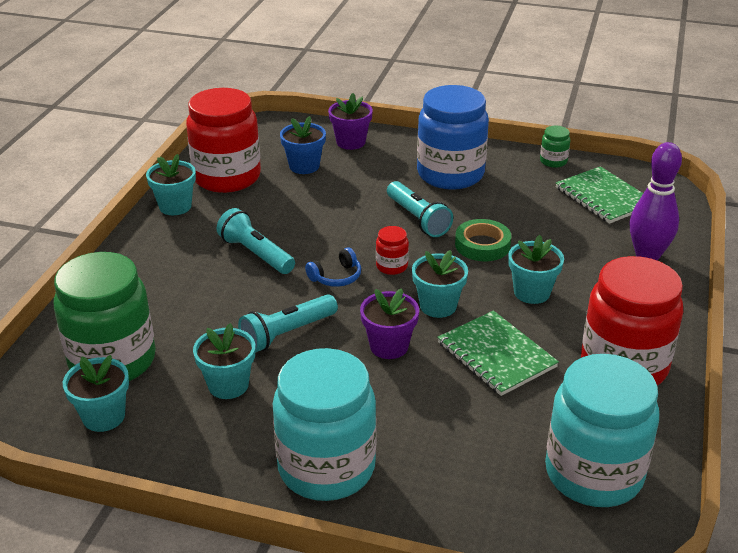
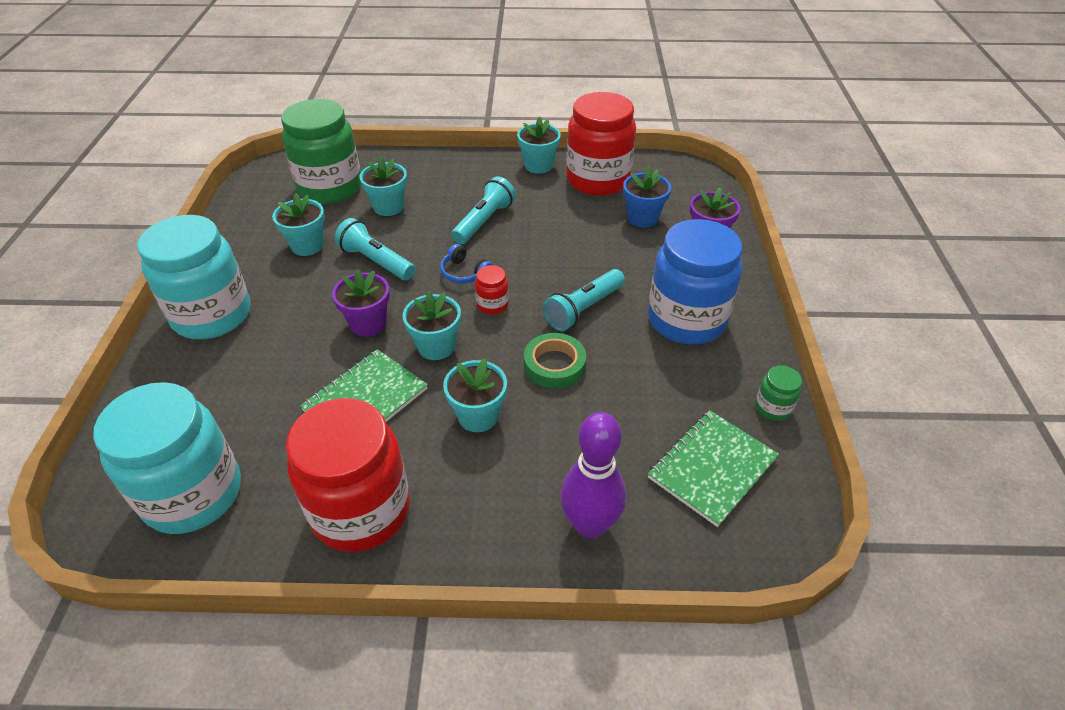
camera: 75 degrees right, 10 degrees up
(103, 416) = (269, 200): turquoise flower pot -> turquoise flower pot (388, 207)

